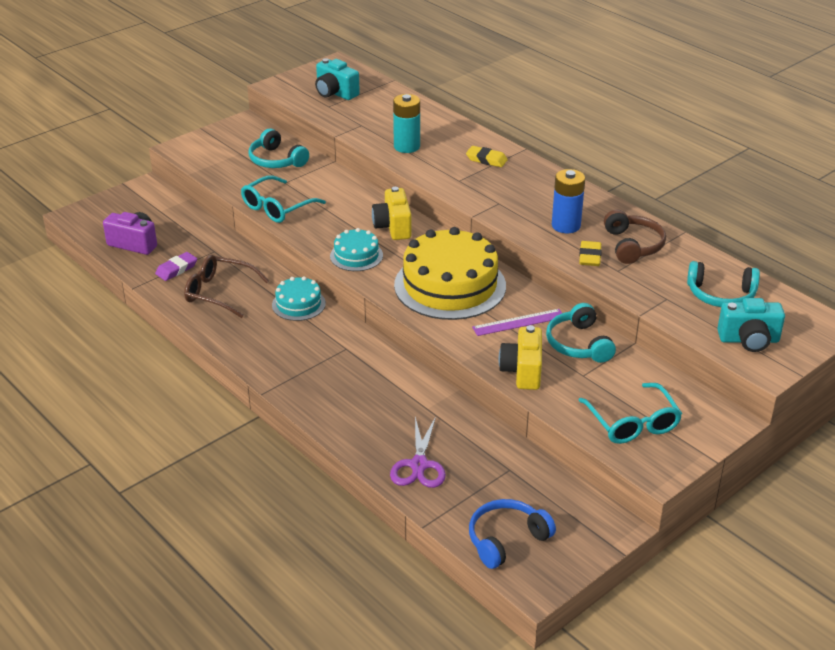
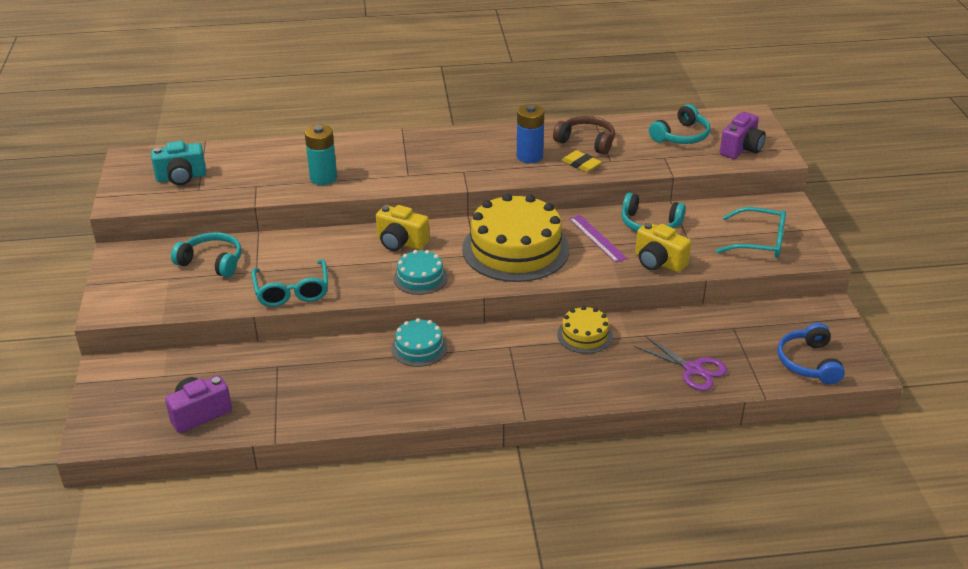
camera: 55 degrees left, 0 degrees up
(176, 269) = (278, 401): purple eraser -> none
(219, 293) = (348, 388): brown glasses -> none
(276, 160) = (212, 262): turquoise headphones -> turquoise headphones turned 150 degrees counterclockwise
(403, 382) = (584, 335): none -> yellow cake
(486, 159) = (394, 151): yellow eraser -> none
(518, 322) = (597, 238): purple ruler -> purple ruler turned 45 degrees counterclockwise
(749, 340) = (741, 149): turquoise camera -> purple camera

